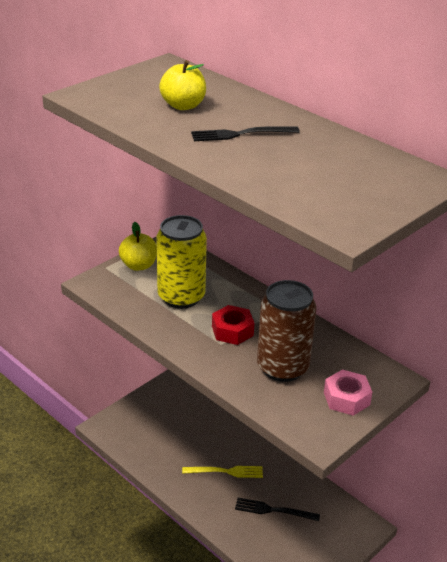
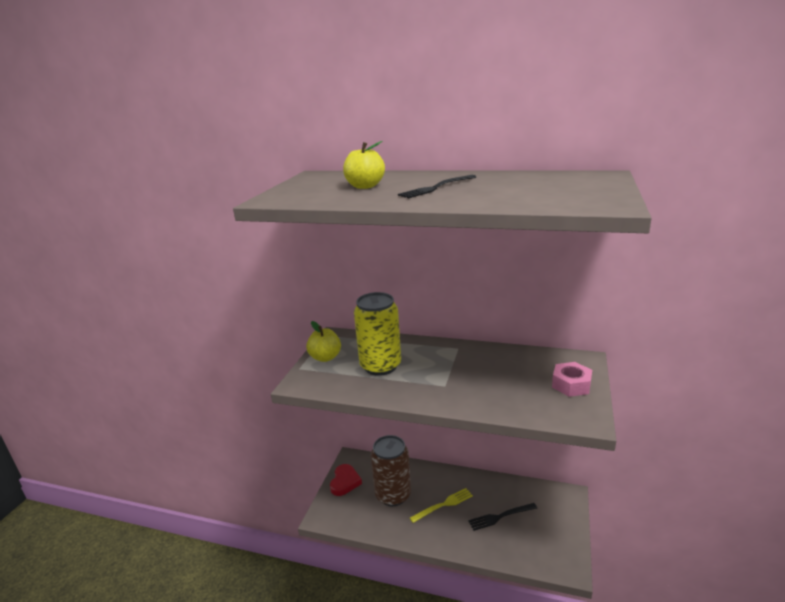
camera: 25 degrees left, 10 degrees down
(147, 404) = (345, 482): none -> red heart
(232, 331) = (443, 373): red nut -> none
(282, 367) = (506, 383): brown can -> brown can (393, 495)

